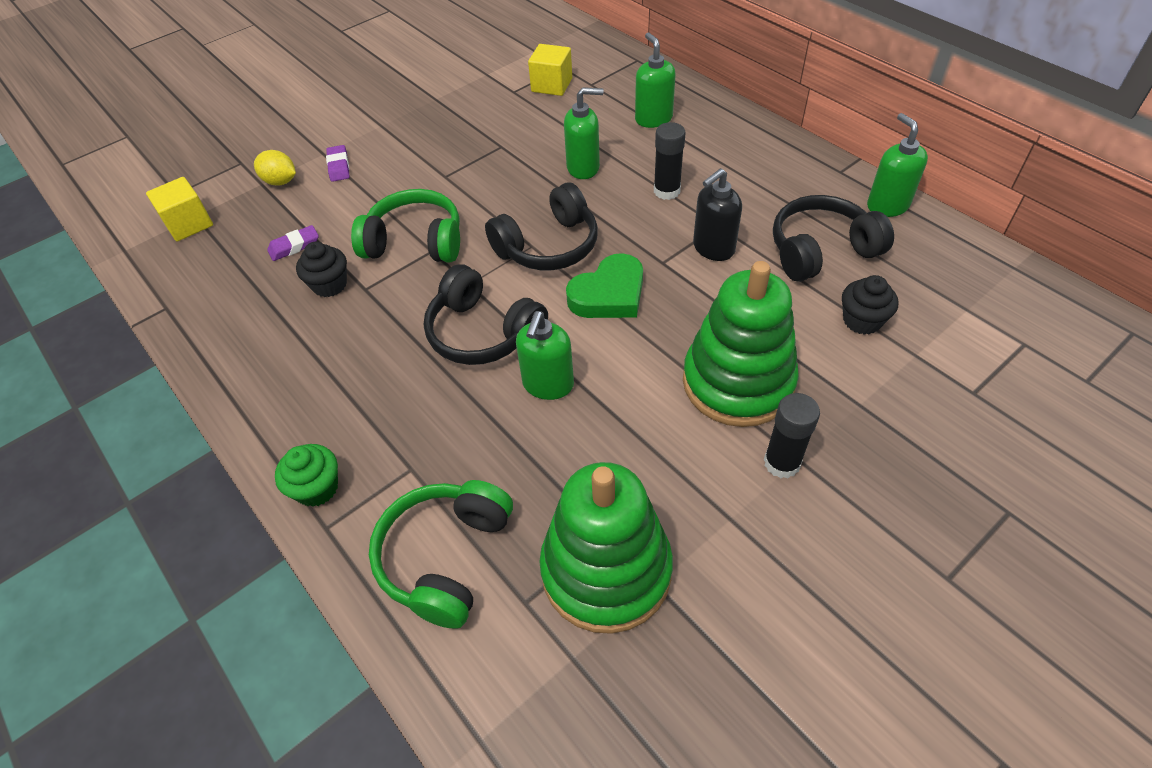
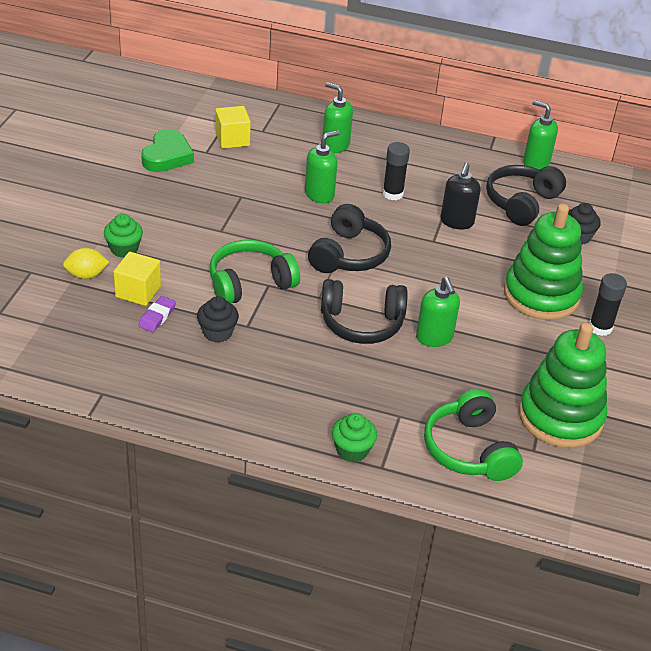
camera: 40 degrees left, 10 degrees down
(189, 224) = (44, 331): yellow cube -> yellow cube (138, 291)
(339, 166) = (124, 249): purple eraser -> green cupcake
(609, 294) = (419, 272): green heart -> green heart (167, 156)

